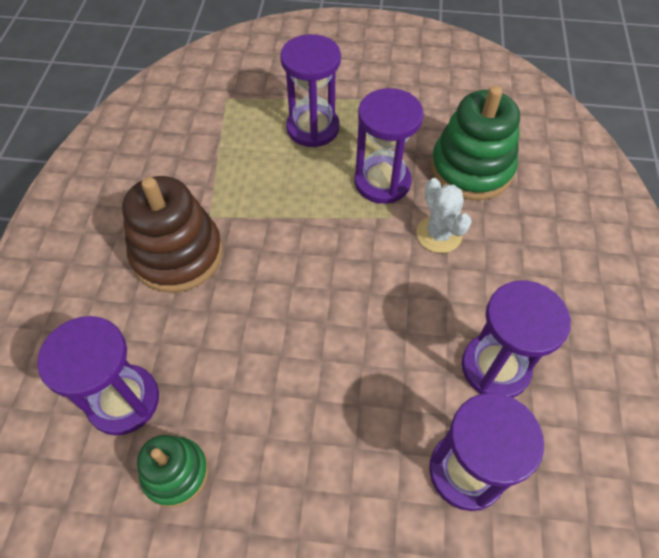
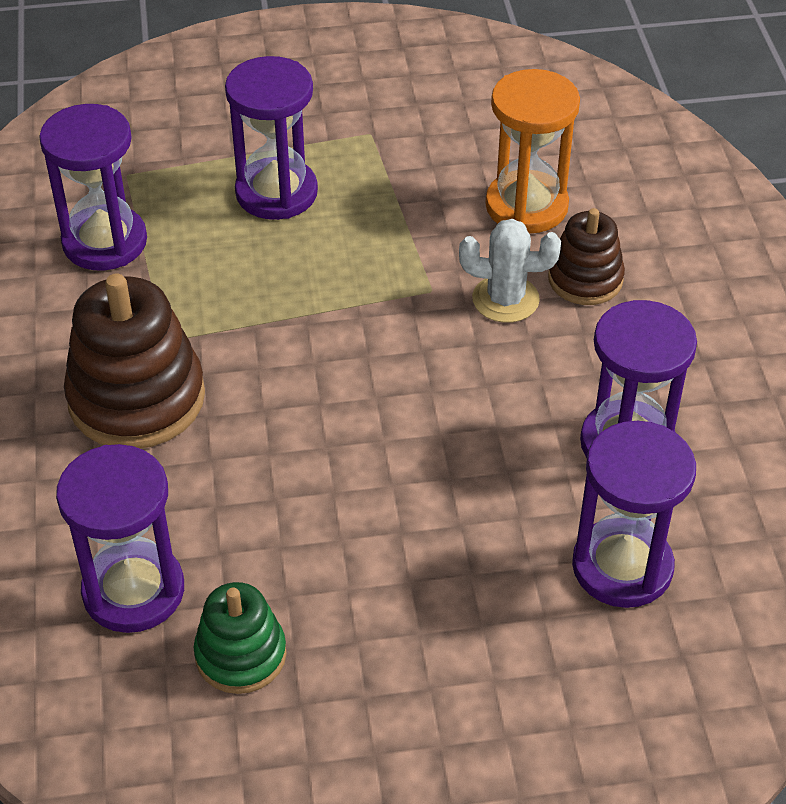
camera: 15 degrees left, 10 degrees down
(382, 182) = (404, 247): purple hourglass -> purple hourglass (105, 242)
(439, 234) = (505, 299): white cactus -> white cactus turned 45 degrees counterclockwise
(471, 169) = (526, 206): green stacking toy -> orange hourglass
(497, 231) = (585, 279): none -> brown stacking toy

